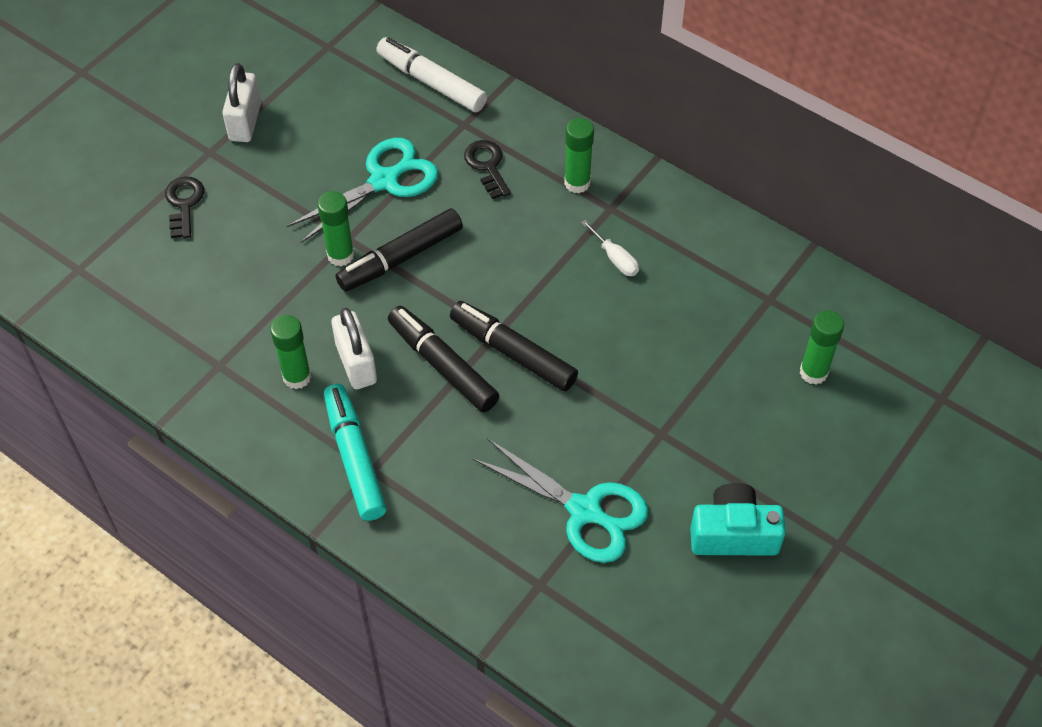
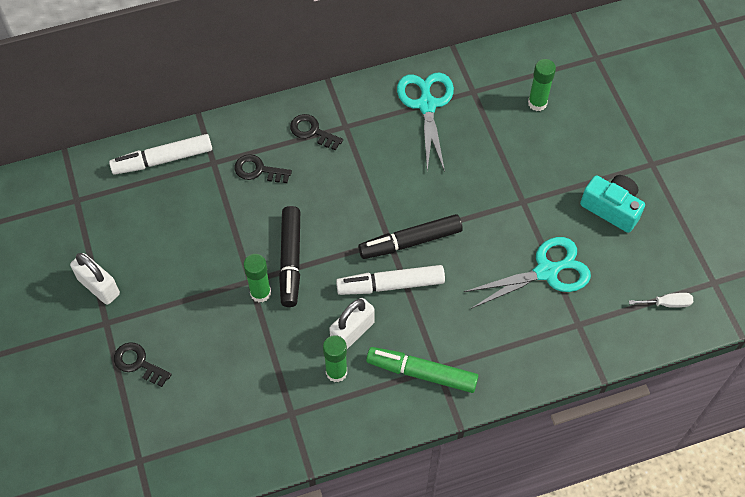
camera: 55 degrees left, 5 degrees up
(354, 458) = (422, 373): turquoise marker -> green marker
(356, 363) = (352, 332): white padlock -> white padlock turned 60 degrees counterclockwise
(384, 180) = (221, 233): turquoise scissors -> turquoise scissors (427, 104)
(443, 365) = (391, 285): black marker -> white marker
(577, 183) = (312, 131): green glue stick -> black key
(615, 259) = (384, 147): white screwdriver -> white screwdriver (667, 303)
(733, 533) = (611, 208): turquoise camera -> turquoise camera turned 90 degrees clockwise

